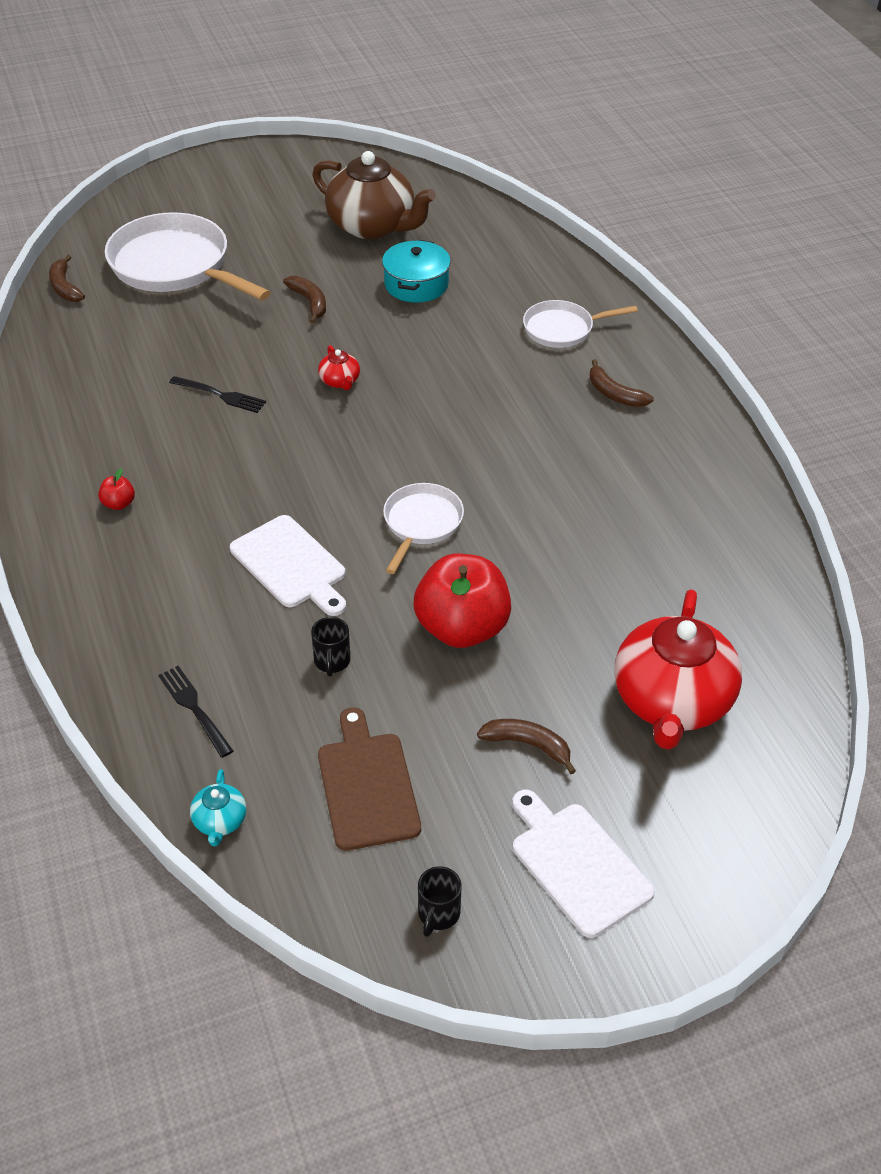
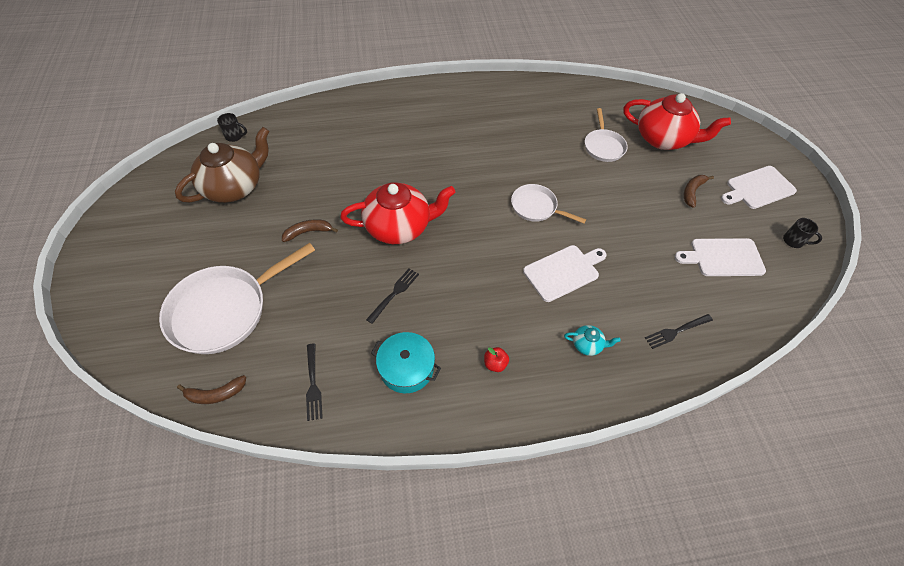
camera: 80 degrees left, 10 degrees up
(80, 353) = (313, 384): none -> black fork
(220, 821) = (754, 325): turquoise teapot -> turquoise teapot (587, 345)
(332, 661) = (640, 261): black mug -> black mug (235, 136)
(340, 381) = (399, 227): red teapot -> red teapot, size x2.40
(367, 786) = (723, 257): brown cutting board -> white cutting board
(416, 284) = (312, 175): turquoise pot -> turquoise pot (406, 368)
(462, 628) = (616, 203): red apple -> none
(562, 329) = (383, 120): white pan -> white pan (603, 146)
(614, 394) = (446, 112): brown banana -> none

